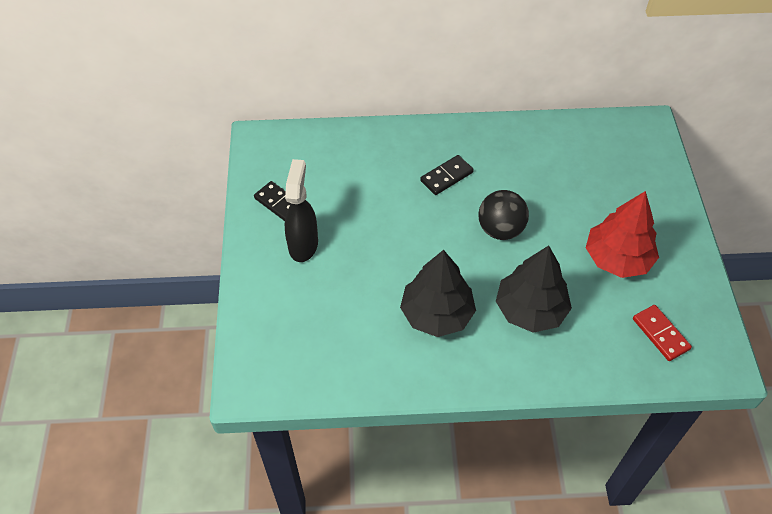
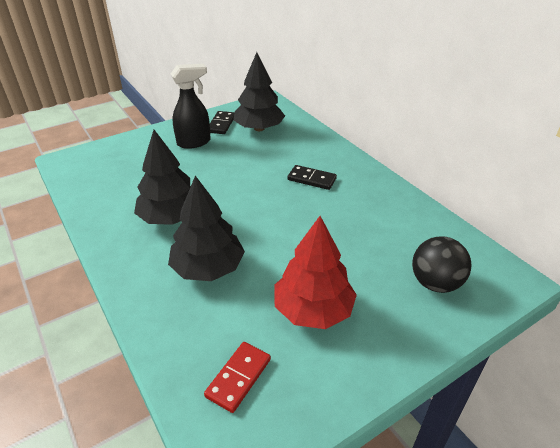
camera: 60 degrees right, 15 degrees down
(317, 175) = (259, 128): none -> black tree
(500, 229) = (283, 223): black ball -> black ball (435, 283)

